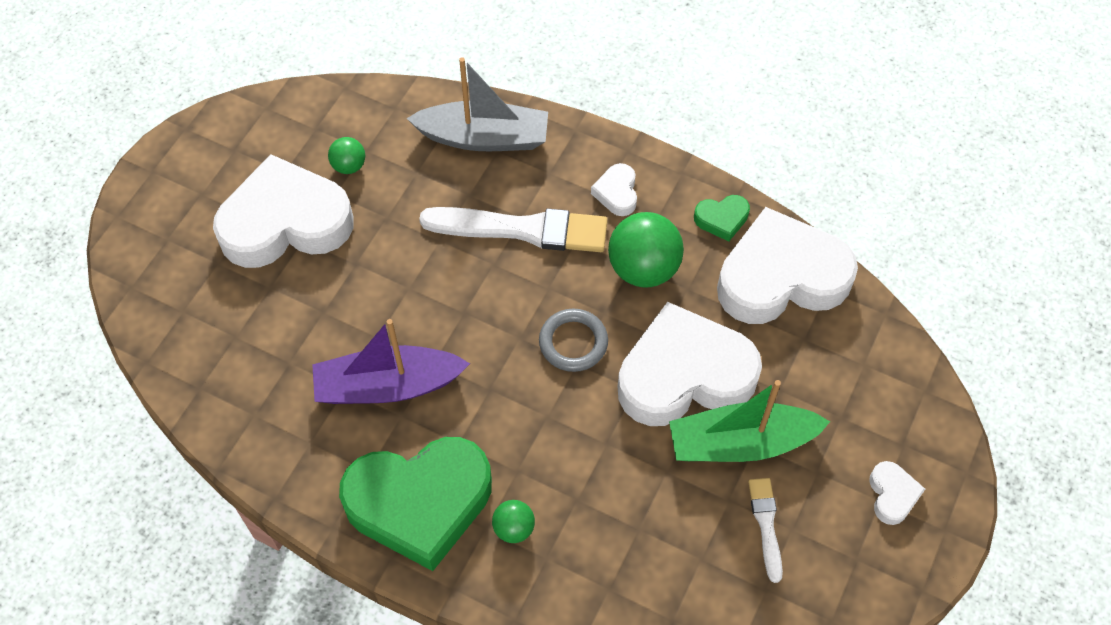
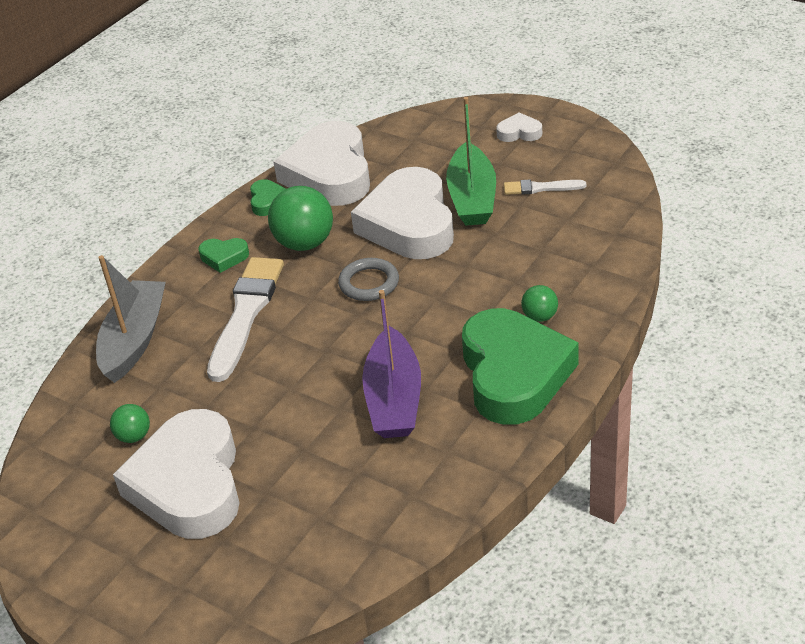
camera: 80 degrees left, 20 degrees down
(617, 193) = (224, 257): white heart -> green heart

